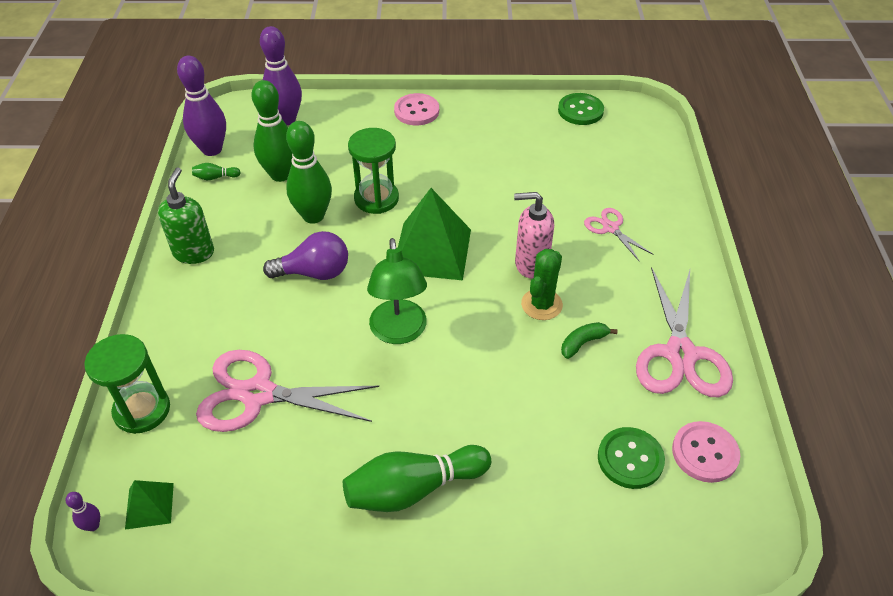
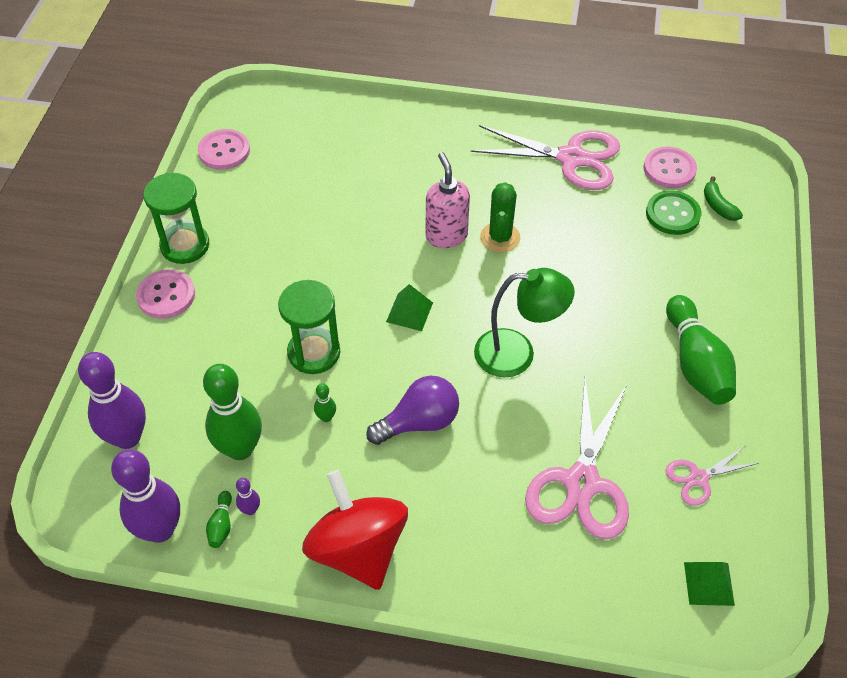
camera: 80 degrees left, 5 degrees up
(93, 525) = (730, 637): purple bowling pin -> purple bowling pin (250, 510)
(142, 410) = (592, 597): green hourglass -> green hourglass (185, 245)
(194, 252) = (358, 549): green soap dispenser -> red spinning top
(313, 216) = (326, 417): green bowling pin -> green bowling pin, size x0.42
(314, 272) = (419, 422): purple light bulb -> purple light bulb turned 60 degrees clockwise
(432, 250) = (409, 312): green pyramid -> green pyramid, size x0.49
(531, 264) = (446, 236): pink soap dispenser -> pink soap dispenser turned 150 degrees clockwise
(541, 304) = (500, 237): green cactus -> green cactus turned 60 degrees clockwise
(580, 111) = (224, 151): green button -> pink button
(583, 343) = (550, 218): green banana -> green banana (718, 206)
(610, 228) = (411, 167): pink scissors -> pink scissors (698, 478)

